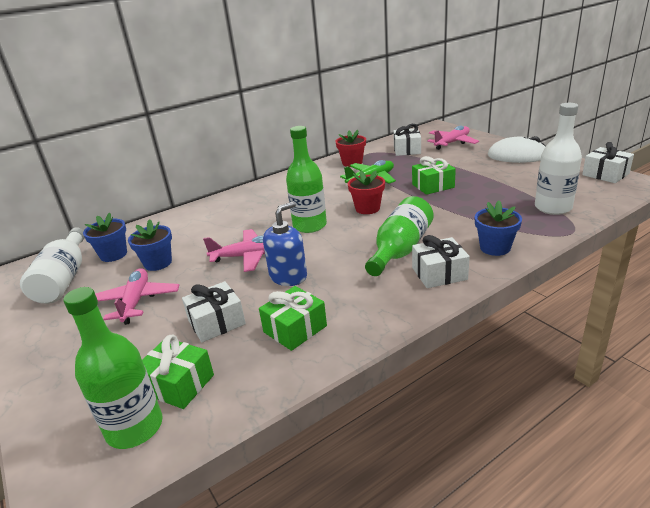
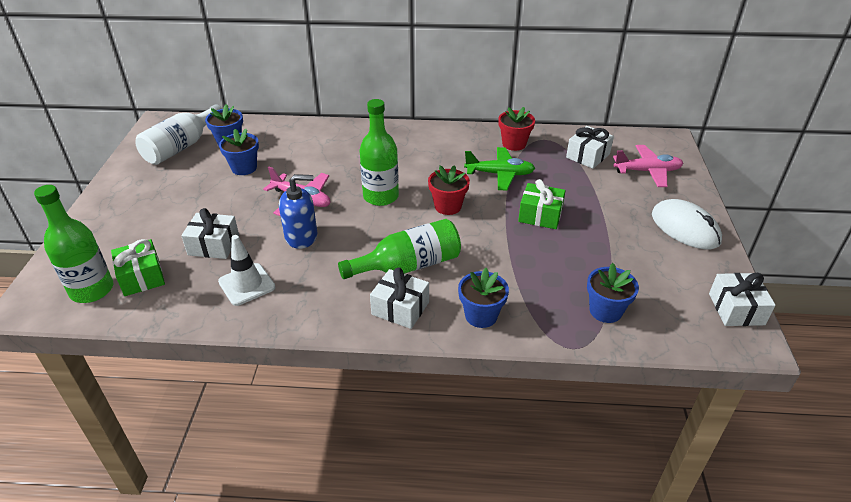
camera: 35 degrees right, 10 degrees up
(136, 302) = (194, 195): pink plane -> none
(295, 329) = (247, 284): green gift -> white traffic cone
(553, 207) = (605, 311): white bottle -> blue flower pot

